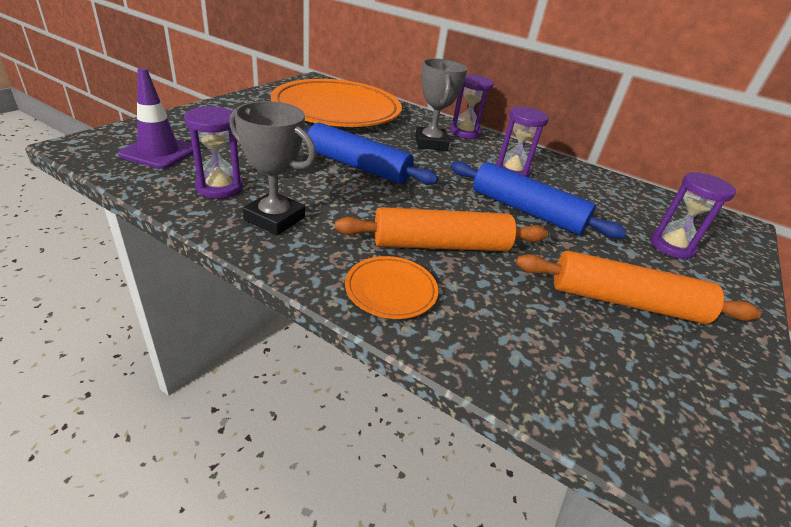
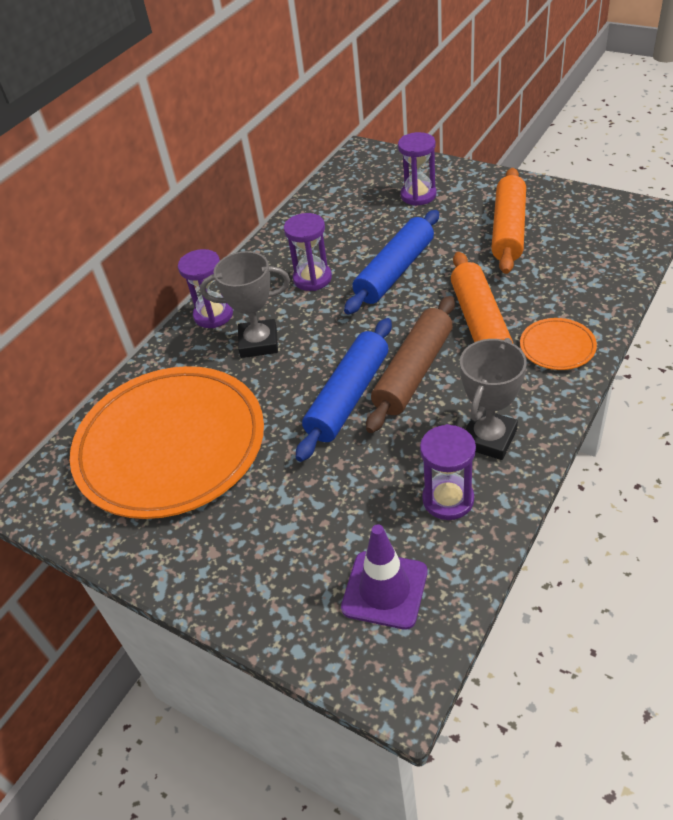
camera: 80 degrees left, 10 degrees up
(377, 197) = (413, 372): none -> brown rolling pin

